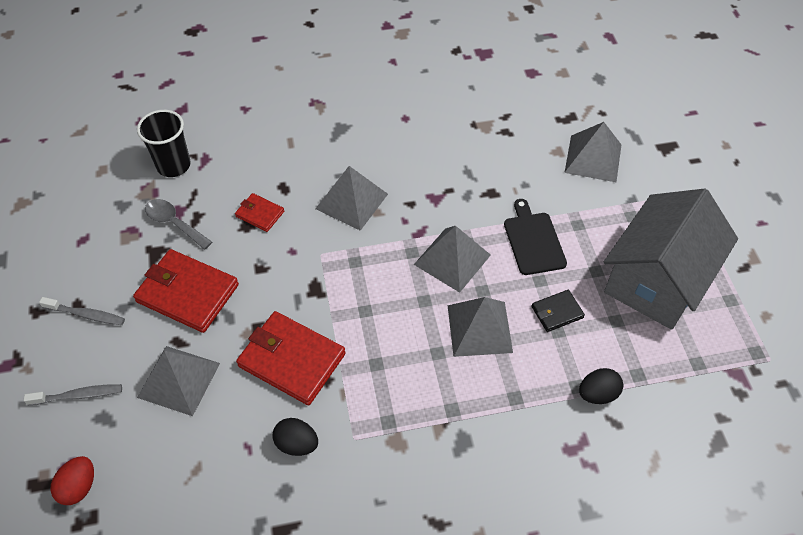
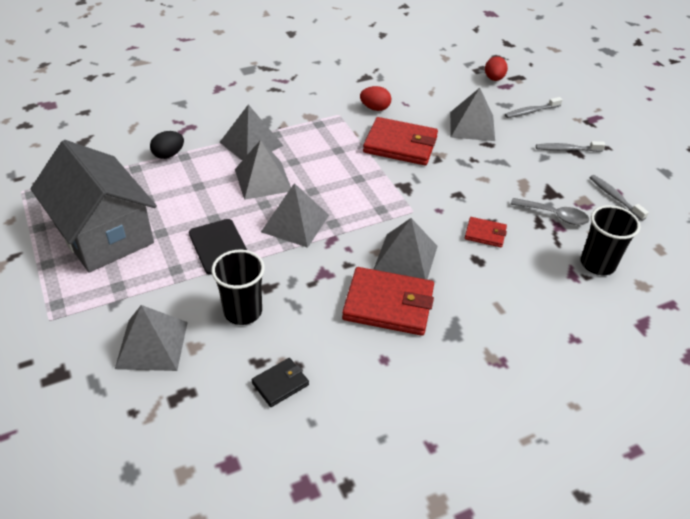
camera: 165 degrees right, 10 degrees down
(91, 235) = (614, 197): none -> grey toothbrush
(187, 293) = (504, 171): red wallet -> red wallet (388, 304)
(297, 444) = (375, 108): black egg -> red egg
(487, 397) = (251, 144): none -> grey pyramid
(515, 174) = (243, 311): none -> black cup
(557, 312) = (198, 198): black wallet -> black wallet (280, 384)
(657, 280) = (104, 233): grey house -> grey house turned 60 degrees counterclockwise

